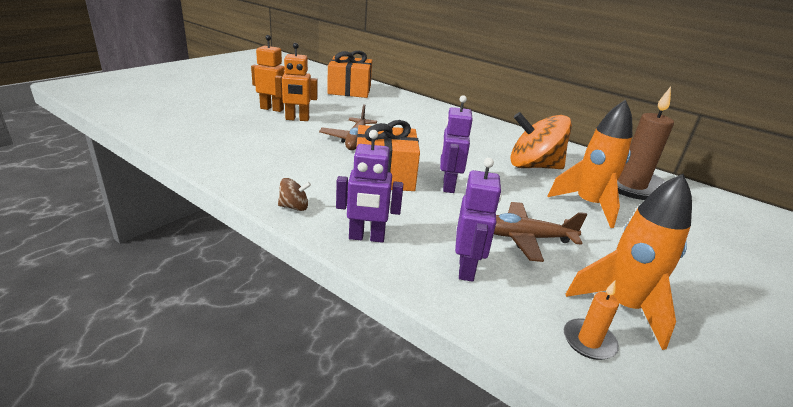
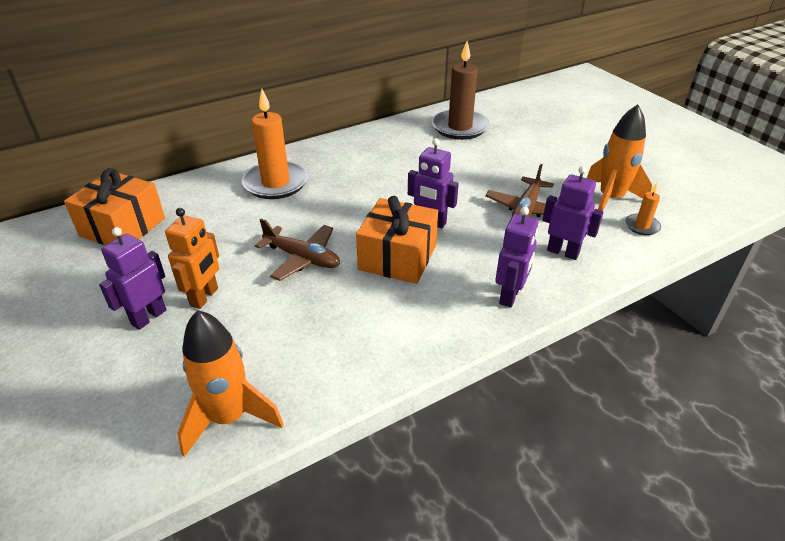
camera: 65 degrees left, 10 degrees up
(272, 109) = (148, 317): orange robot -> purple robot
(294, 207) = (444, 335): brown spinning top -> none
(438, 121) = (275, 183): none -> orange candle
(533, 166) = (410, 161): orange spinning top -> none
(588, 205) = (485, 160): orange rocket -> orange rocket (229, 418)

